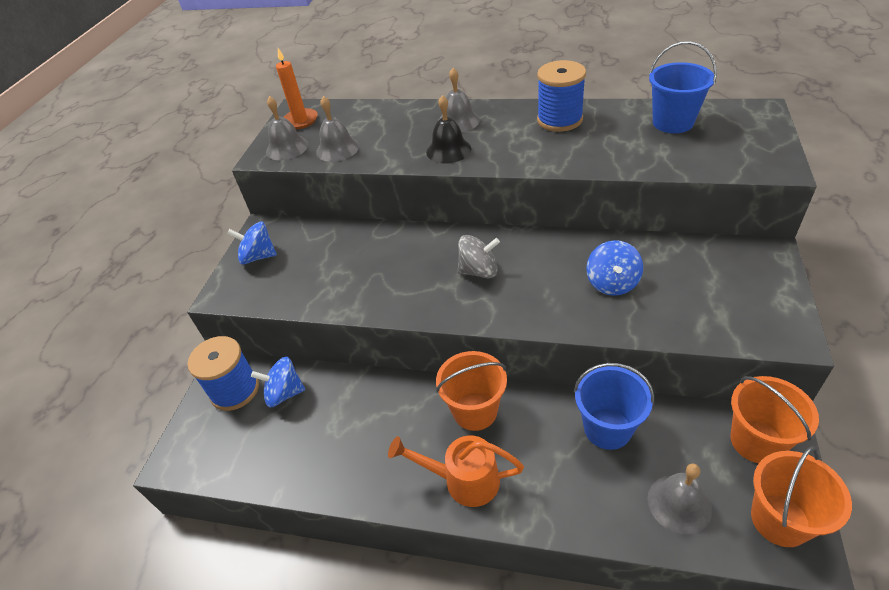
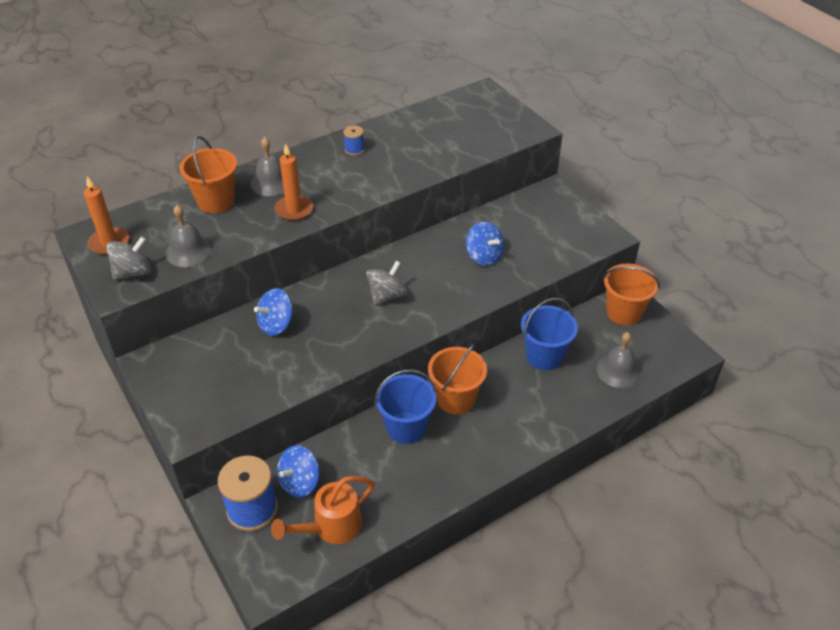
camera: 50 degrees left, 0 degrees up
(258, 256) = (180, 386): blue spinning top -> blue spinning top (276, 325)
(287, 148) = (133, 272): grey bell -> grey spinning top
(448, 150) = (294, 210): black bell -> orange candle
(463, 480) = (494, 442): orange watering can -> orange watering can (331, 527)
(559, 120) = (354, 150): blue spool -> blue spool, size x0.48
(673, 122) = (438, 121): blue bucket -> blue bucket (406, 428)
(780, 520) = (667, 346): orange bucket -> orange bucket (216, 201)

